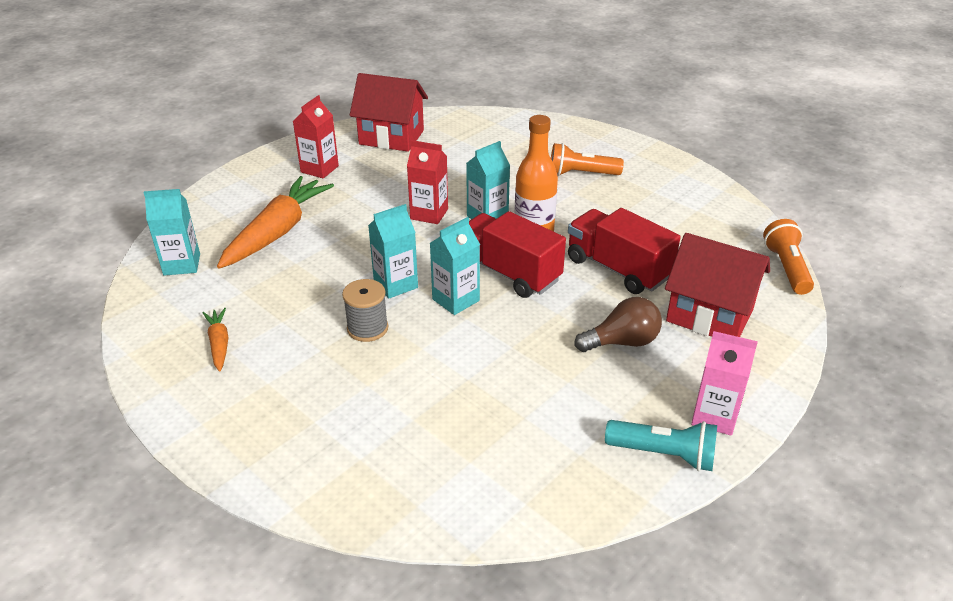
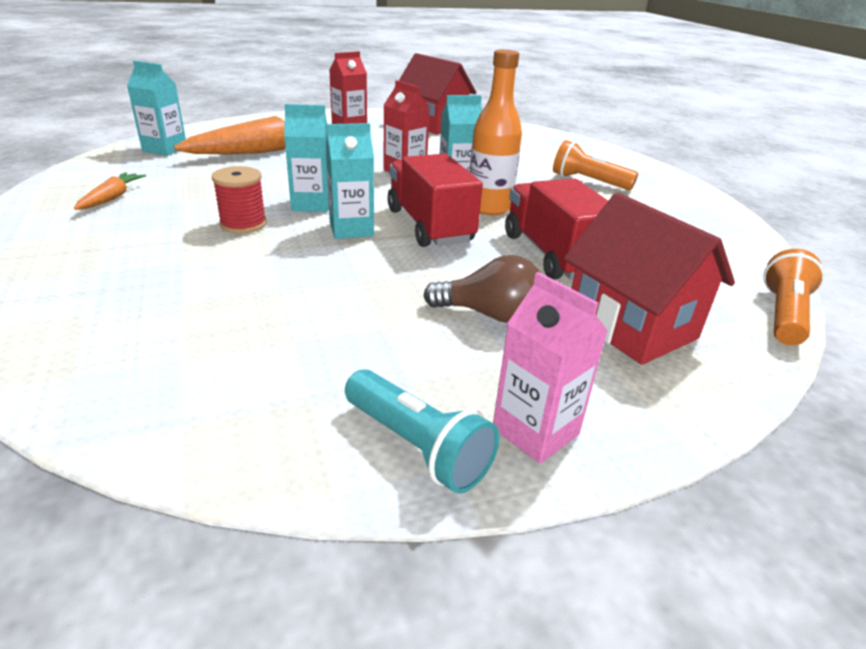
camera: 25 degrees right, 5 degrees down
(367, 328) = (243, 224): grey spool -> red spool

